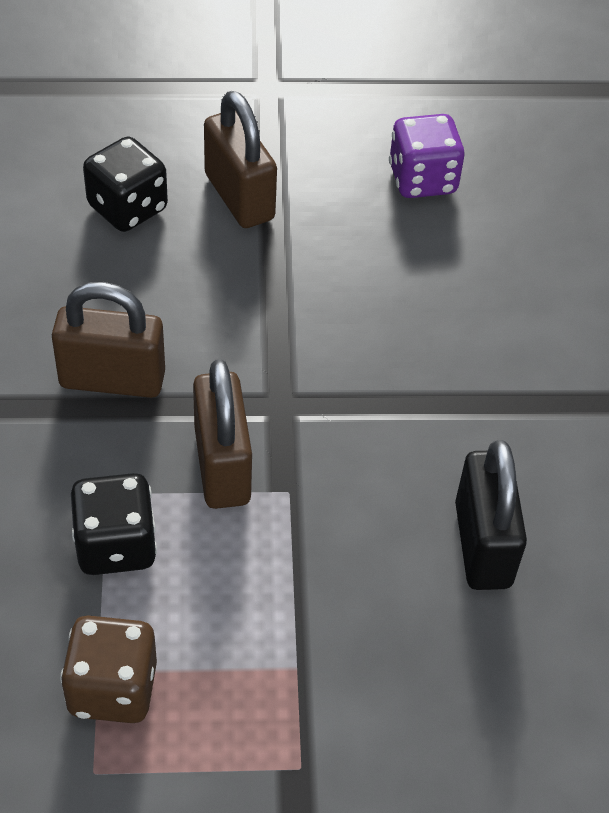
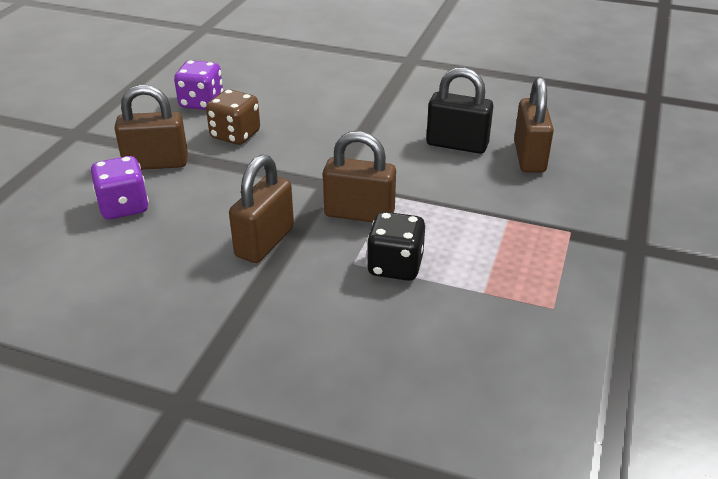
camera: 65 degrees left, 15 degrees down
(113, 688) = (498, 288): brown dice -> brown dice (235, 135)
(127, 208) = (124, 207): black dice -> purple dice
(500, 664) = (529, 157): none -> brown padlock

